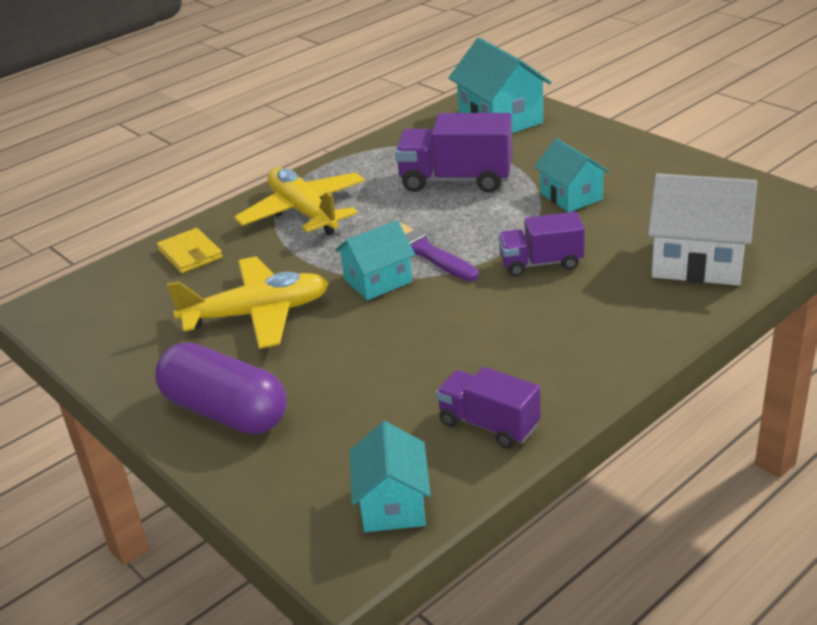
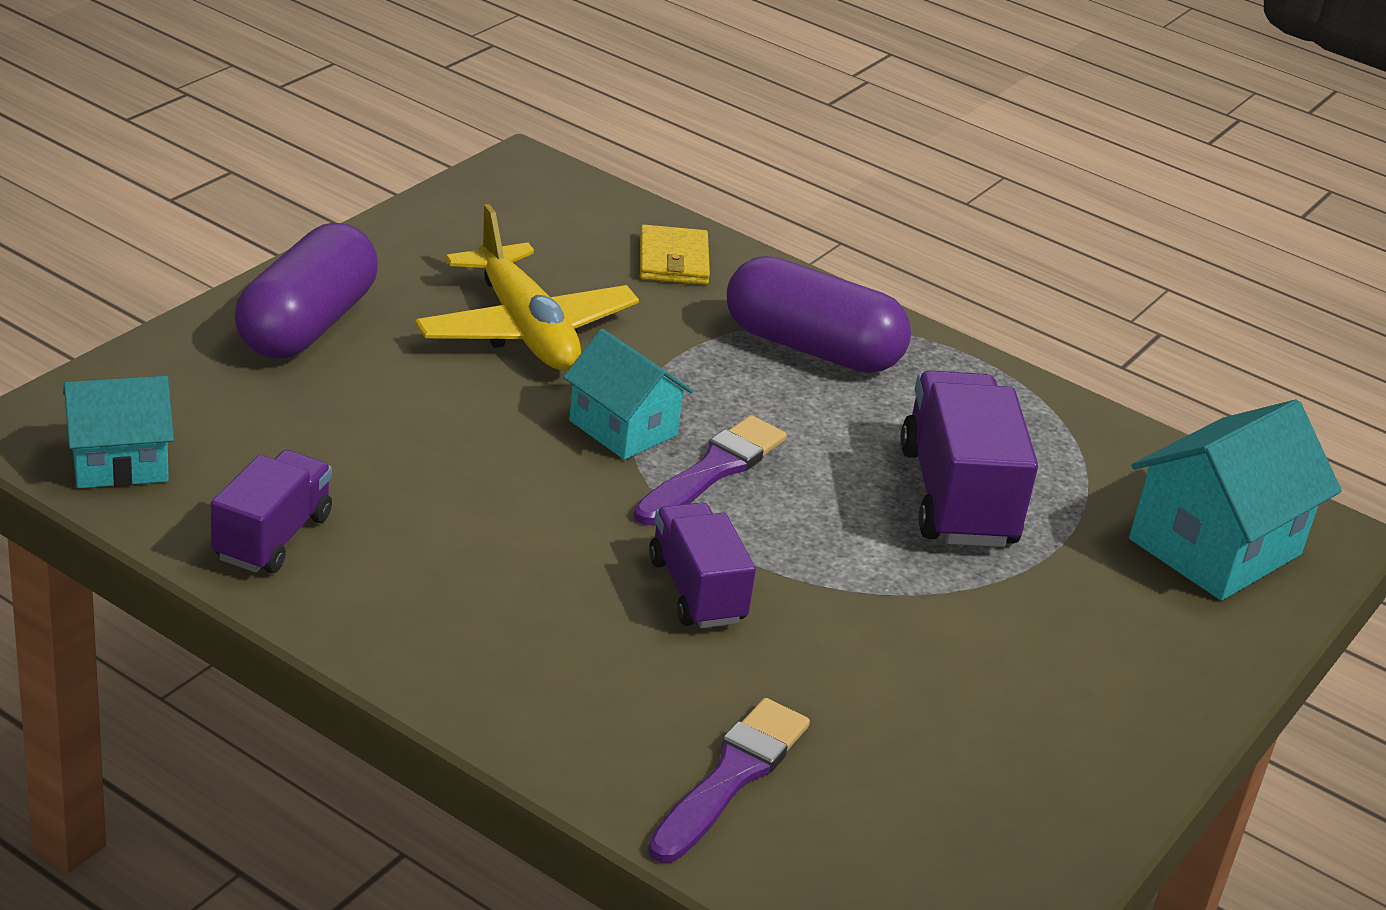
camera: 70 degrees right, 0 degrees up
(190, 254) = (673, 260): yellow wallet -> yellow wallet turned 45 degrees counterclockwise
(304, 212) = (812, 348): yellow plane -> purple capsule
(571, 196) = (932, 630): turquoise house -> none
(698, 261) = (731, 776): white house -> purple brush

